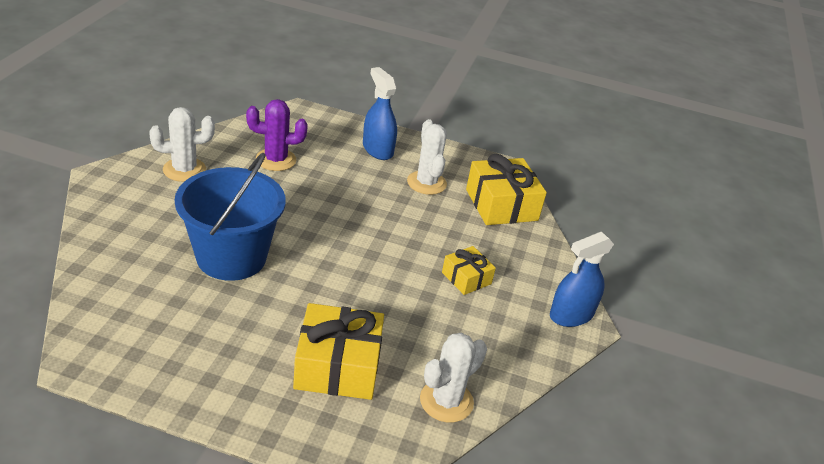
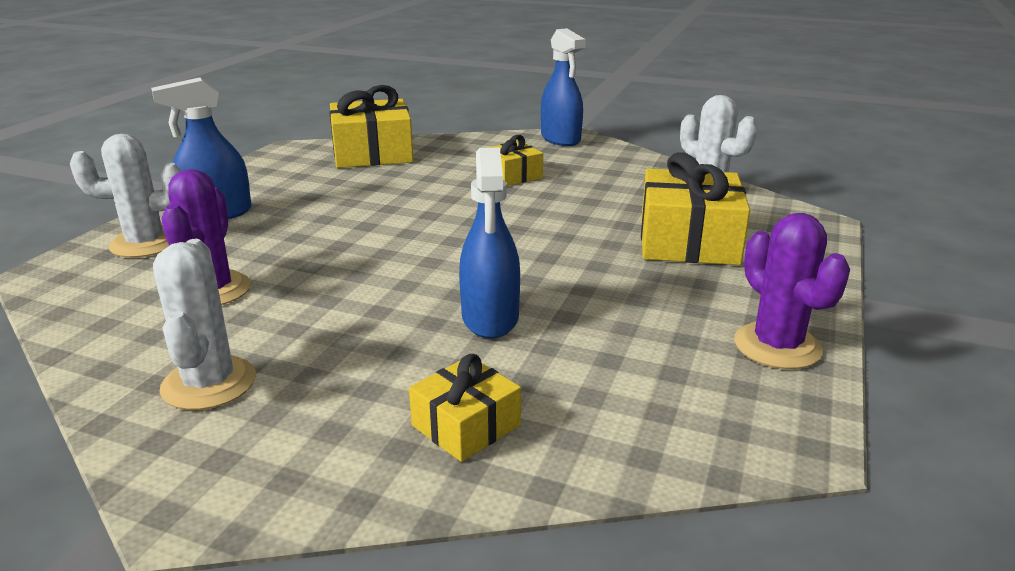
camera: 80 degrees left, 10 degrees down
(129, 245) = (466, 425): none -> yellow gift
(175, 381) = (777, 346): none -> purple cactus
(231, 257) = (490, 318): blue bucket -> blue spray bottle
(426, 183) = (316, 187): white cactus -> white cactus (145, 243)

